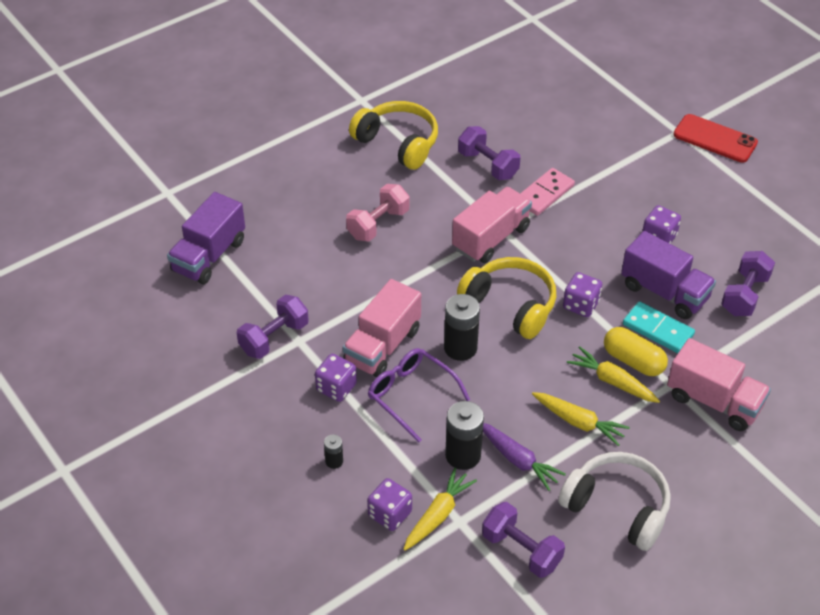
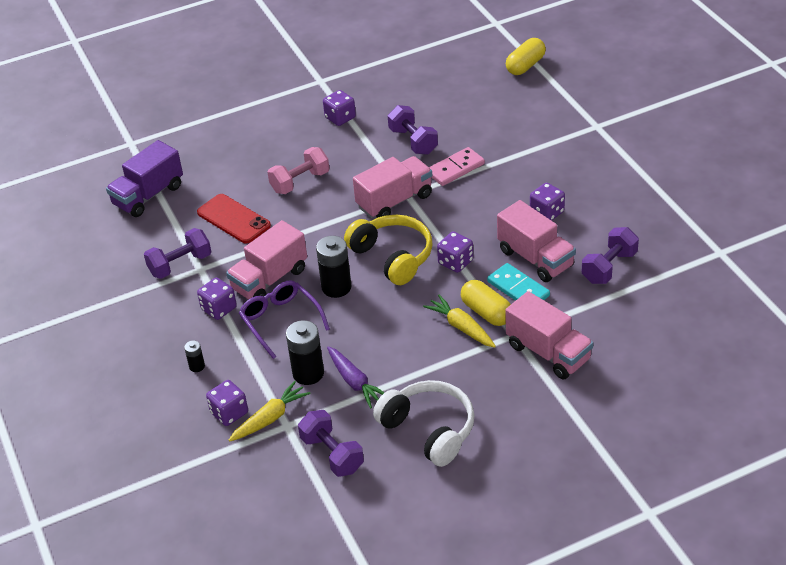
camera: 15 degrees right, 5 degrees down
(398, 143) = (340, 118): yellow headphones -> purple dice
(579, 422) = (419, 357): yellow carrot -> none
(580, 66) = (525, 66): none -> yellow capsule
(664, 292) = (535, 258): purple truck -> pink truck
(715, 139) = (629, 134): red phone -> red phone (233, 219)

